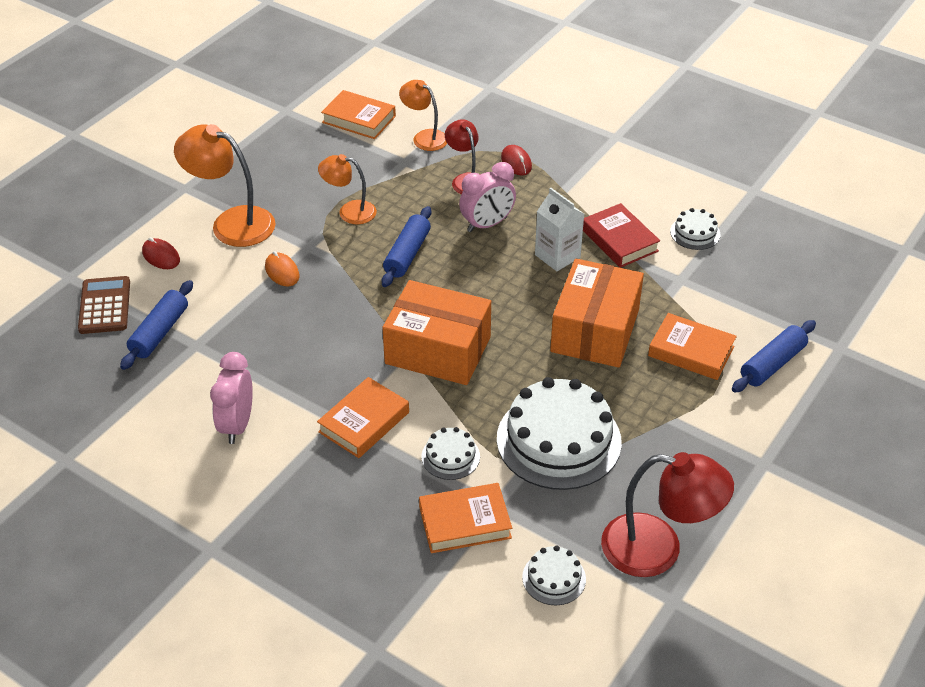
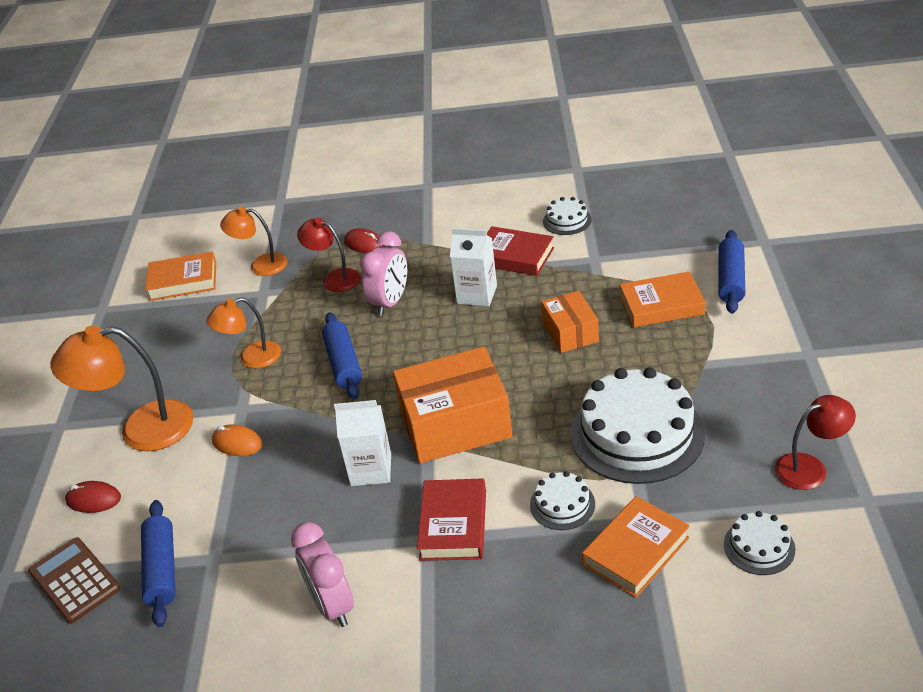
camera: 30 degrees left, 5 degrees down
(349, 347) = (371, 470): none -> white carton
(364, 422) = (453, 525): orange book -> red book
(595, 330) = (570, 332): orange box -> orange box, size x0.56
(658, 549) = (810, 467): red lamp -> red lamp, size x0.60

